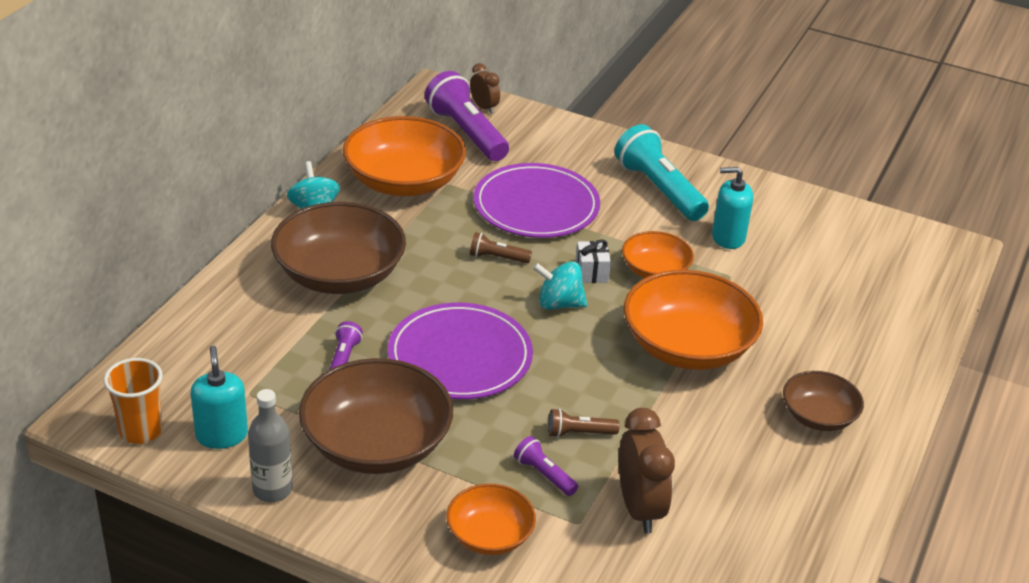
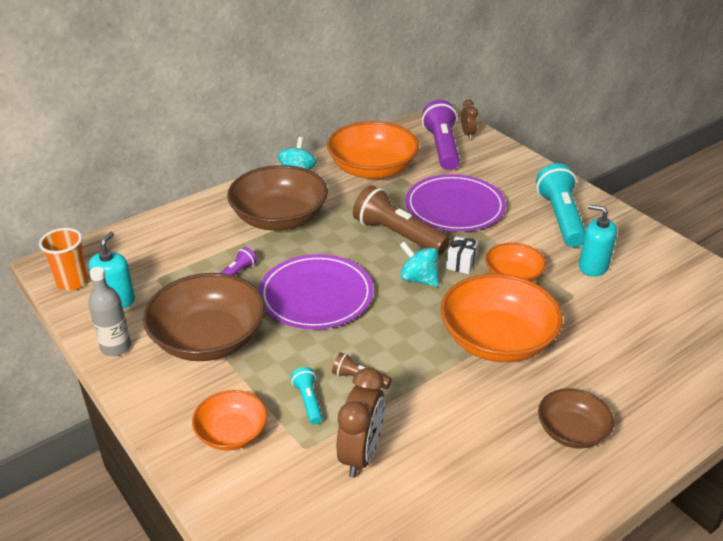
camera: 30 degrees right, 0 degrees up
(497, 258) = (398, 235): brown flashlight -> brown flashlight, size x2.09
(544, 474) = (308, 401): purple flashlight -> turquoise flashlight

